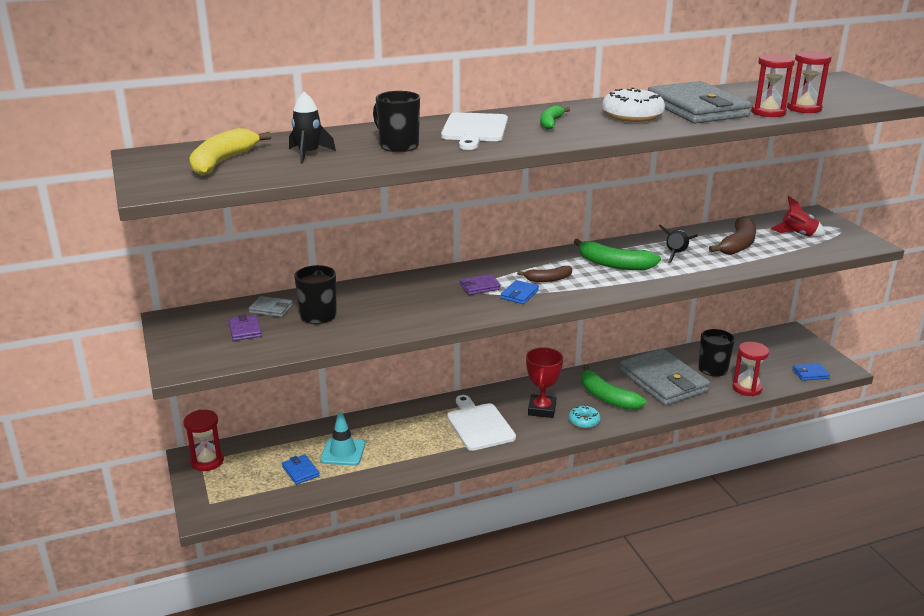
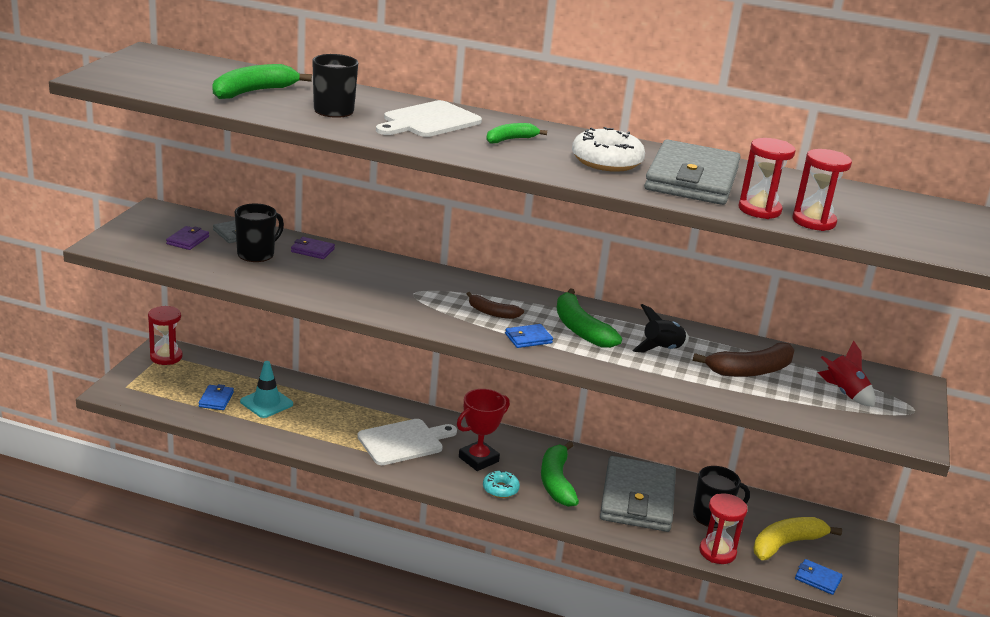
camera: 35 degrees right, 0 degrees up
(222, 162) = (183, 75): yellow banana -> yellow banana (786, 544)
(309, 154) = (253, 92): black rocket -> green banana
(479, 425) = (404, 442): white cutting board -> white cutting board turned 45 degrees clockwise
(480, 287) = (420, 291): purple wallet -> purple wallet (312, 250)
(519, 294) = (442, 312): blue wallet -> blue wallet (528, 338)

